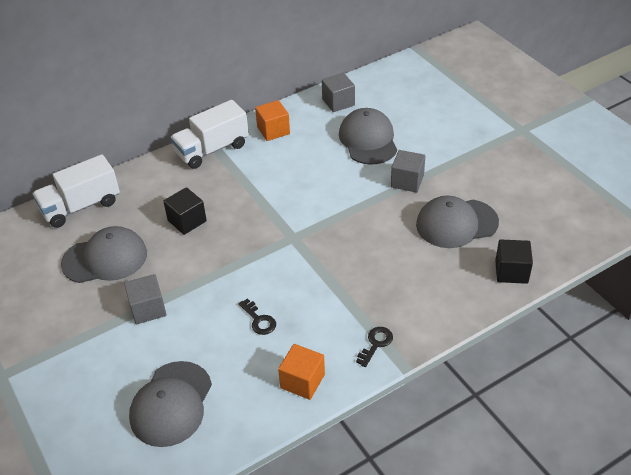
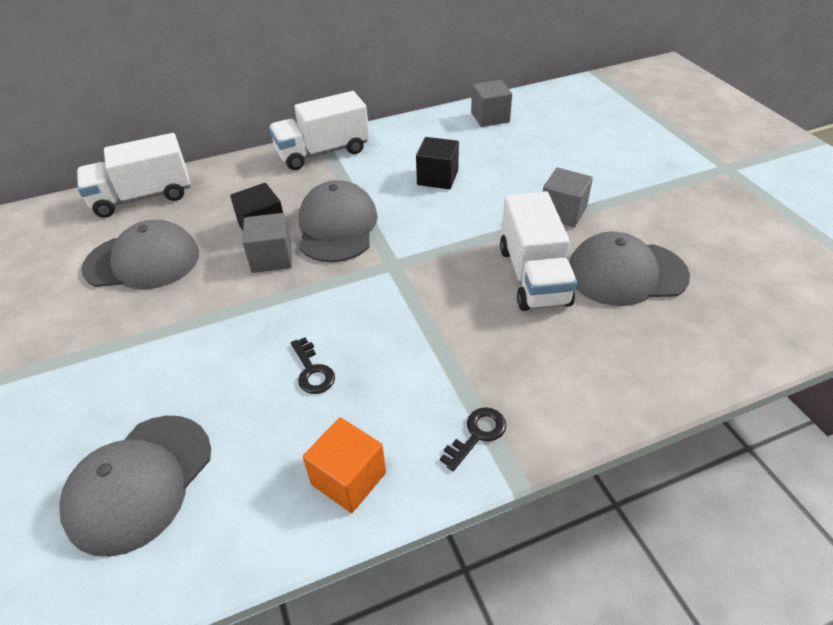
camera: 10 degrees right, 0 degrees up
(148, 309) = (167, 333): grey cube -> grey cube (271, 258)
(273, 130) = (403, 139): orange cube -> none
(368, 140) = (519, 160): grey cap -> grey cap (337, 227)
(394, 233) = (533, 275): none -> white truck
(511, 271) = (705, 352): black cube -> black cube (437, 178)

